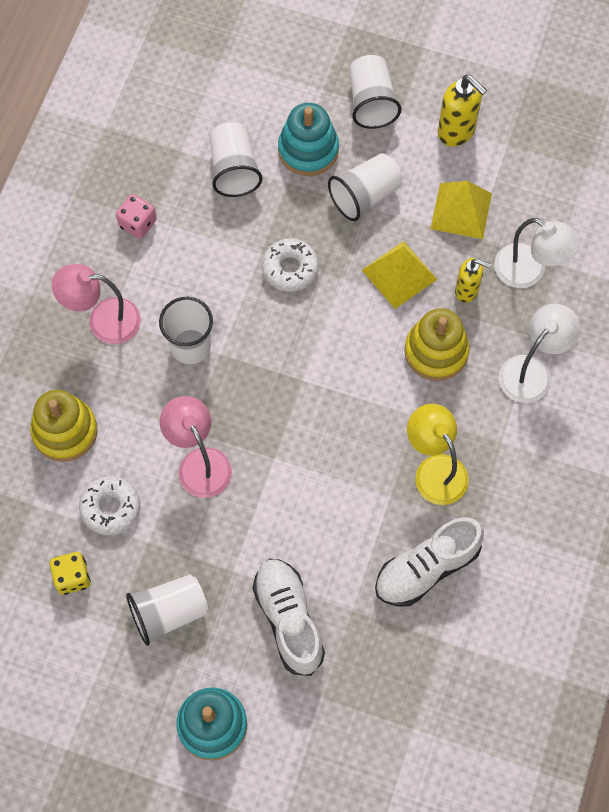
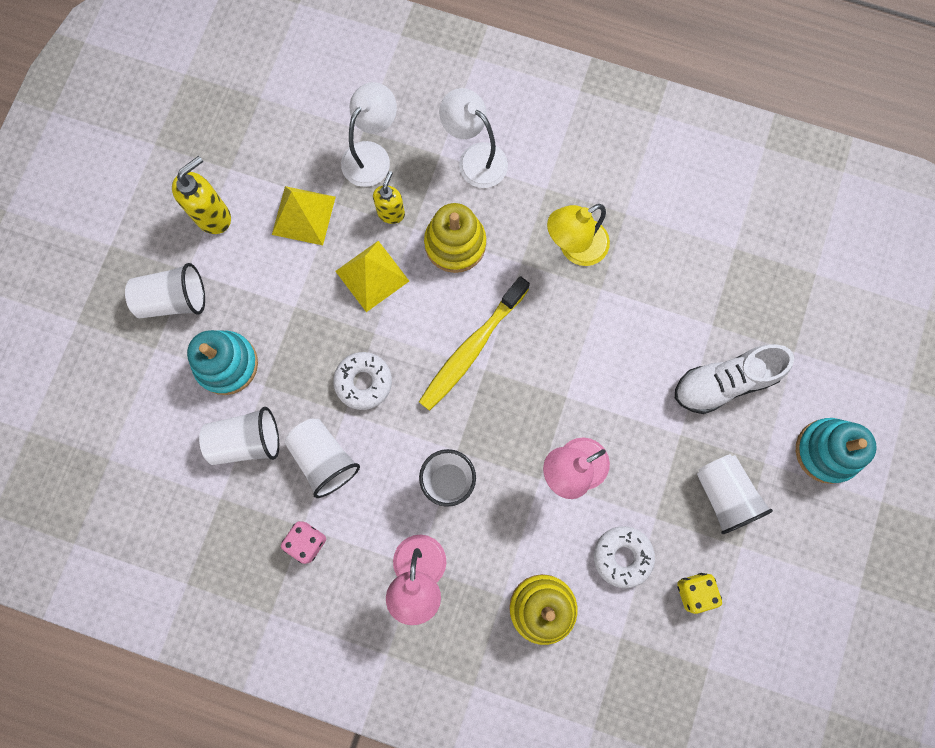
camera: 90 degrees left, 10 degrees up
(324, 367) = (471, 348): none -> yellow toothbrush
(365, 196) = (283, 307): white cup -> white cup (324, 459)
(427, 568) = (670, 258): white shoe -> none

